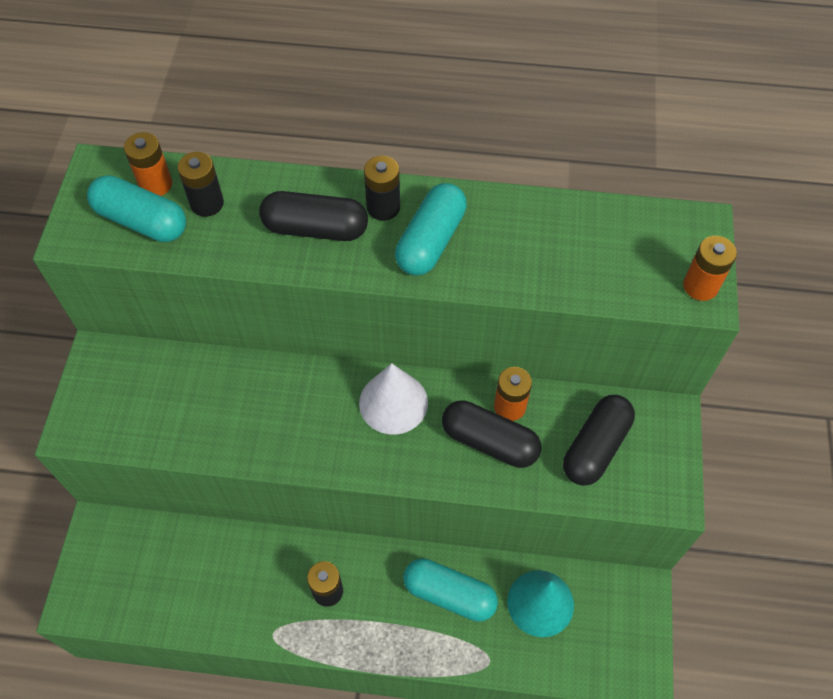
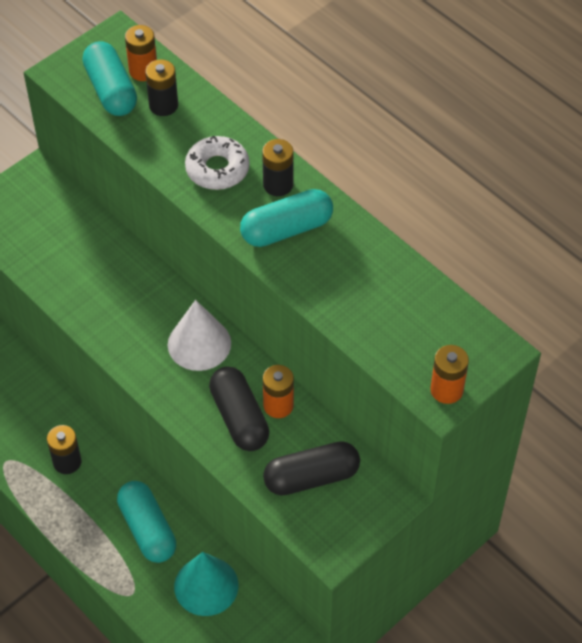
camera: 40 degrees right, 5 degrees down
(315, 228) = (217, 169): black capsule -> white donut

